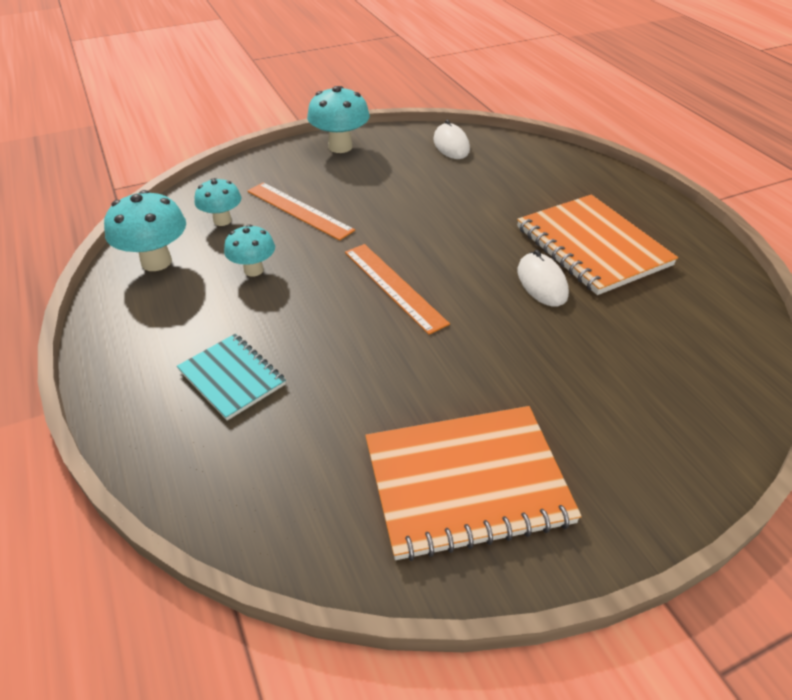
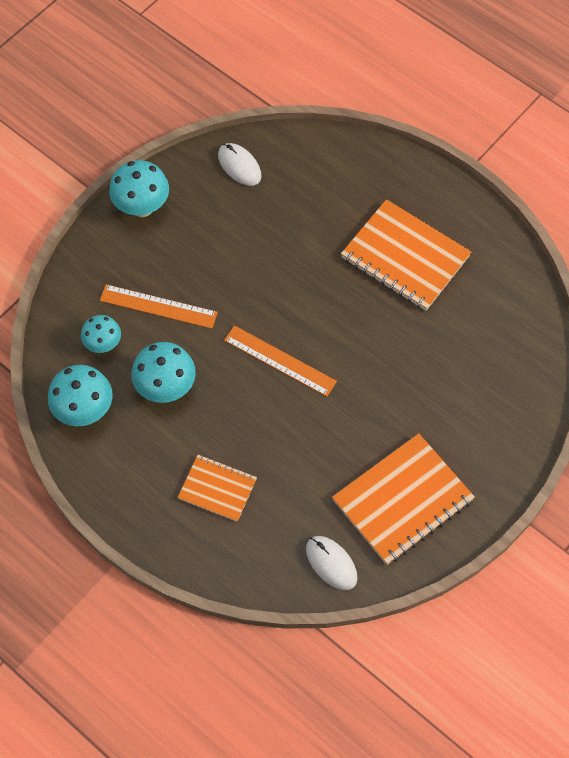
camera: 25 degrees left, 20 degrees up
(232, 378) = (217, 489): turquoise notebook -> orange notebook
(253, 270) = (166, 387): turquoise mushroom -> turquoise mushroom, size x1.55
(542, 283) = (383, 313): white mouse -> white mouse (331, 563)

